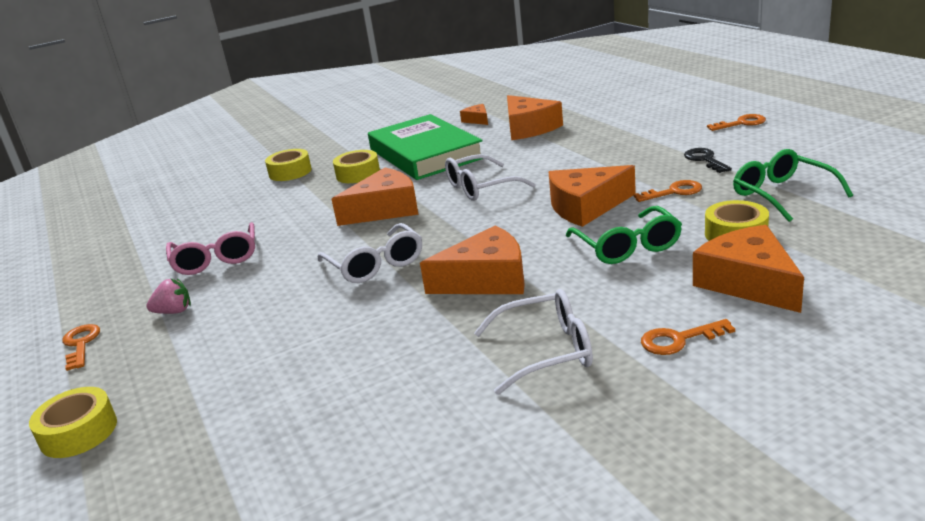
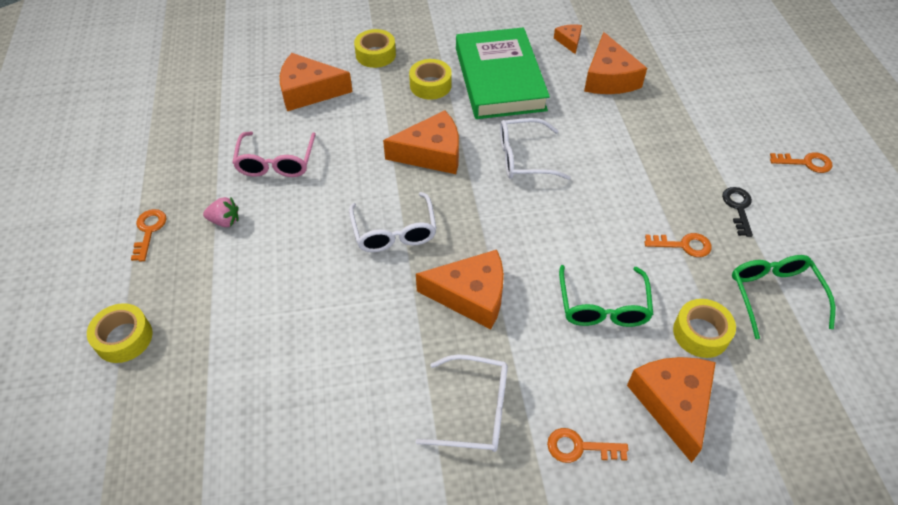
camera: 15 degrees right, 25 degrees up
(586, 207) = (597, 231): orange cheese -> orange cheese (309, 91)

